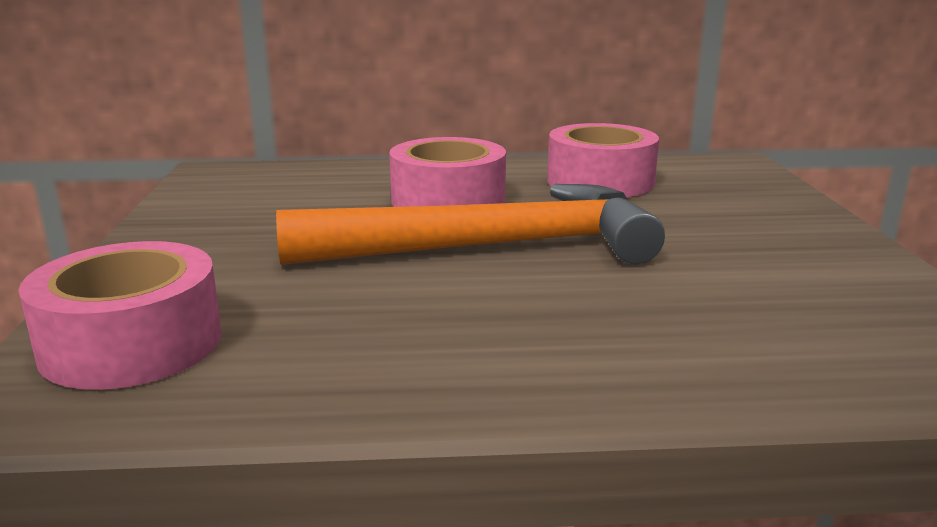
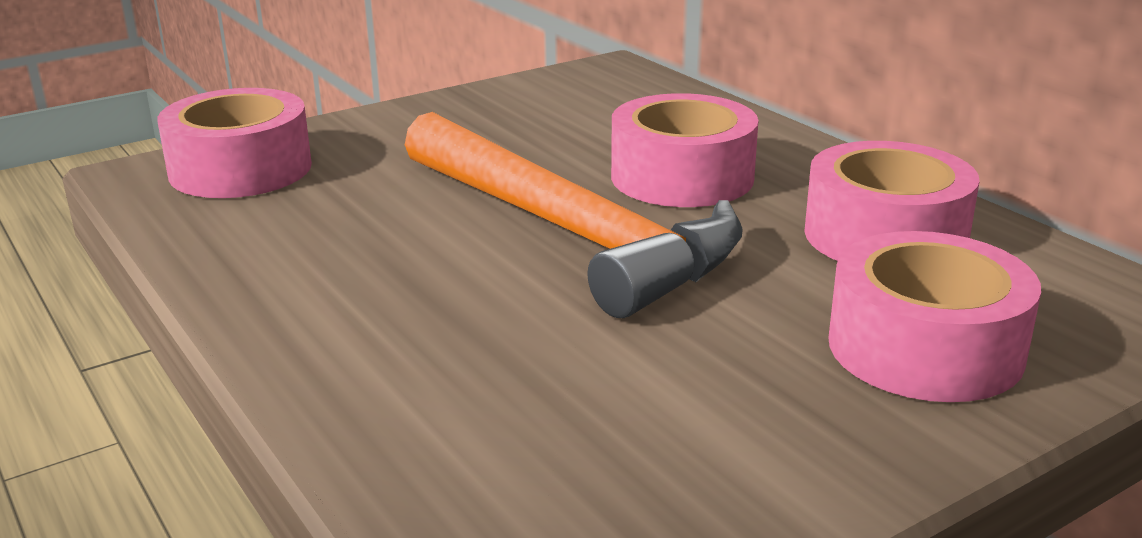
camera: 60 degrees right, 5 degrees up
(742, 208) = (925, 348): none -> pink tape

